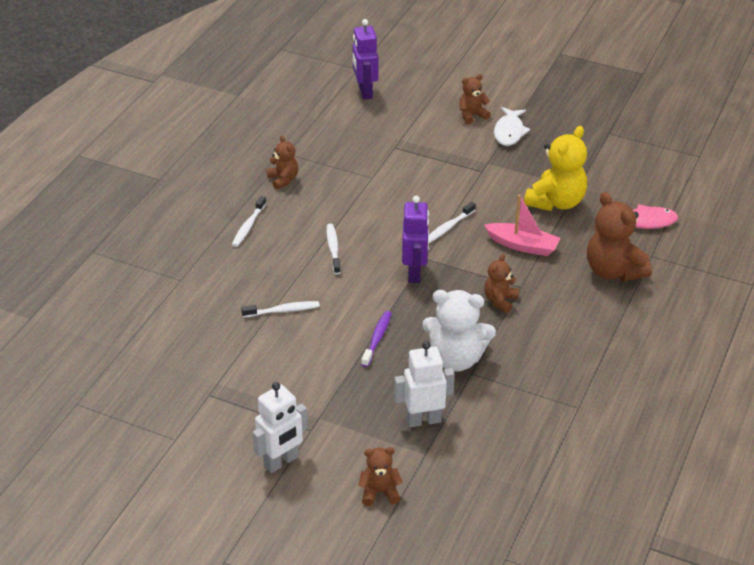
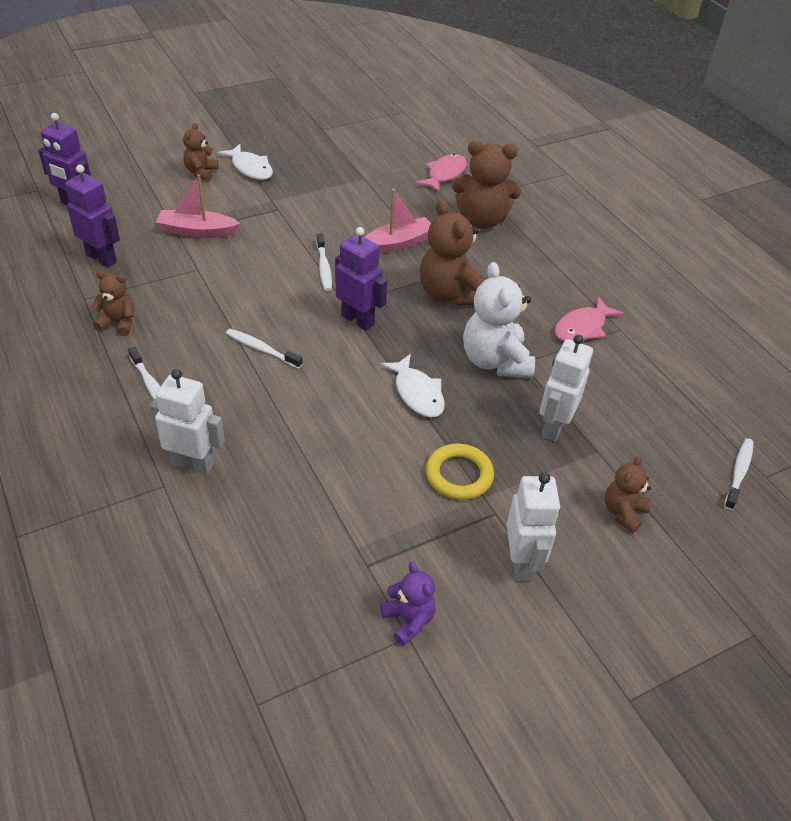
camera: 55 degrees left, 5 degrees up
(187, 433) = (408, 620): none -> purple teddy bear
(208, 280) = (193, 464): none -> white robot
(283, 310) = (306, 434): white toothbrush -> white toothbrush (738, 473)
(325, 396) = (459, 475): none -> yellow ring
(330, 135) = (102, 258): none -> purple robot
(377, 338) = (417, 393): purple toothbrush -> white fish
(408, 153) = (197, 231): none -> pink boat
(456, 359) = (495, 361): white teddy bear -> white teddy bear turned 120 degrees clockwise
(500, 300) = (450, 294): brown teddy bear -> brown teddy bear, size x1.81
(552, 386) = (582, 328): none -> pink fish
(556, 202) = (367, 198): yellow teddy bear -> none

